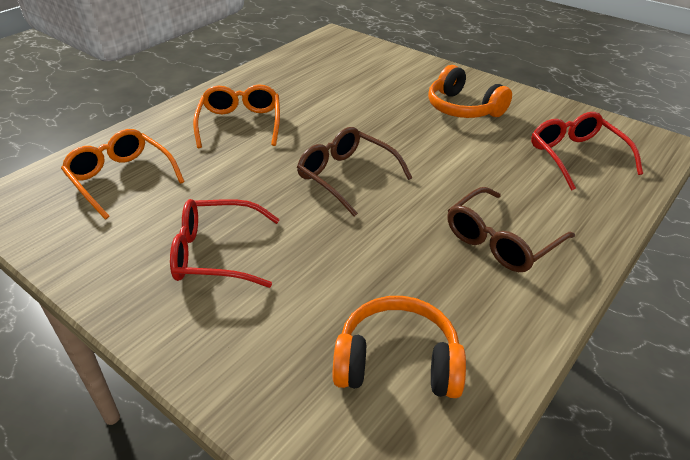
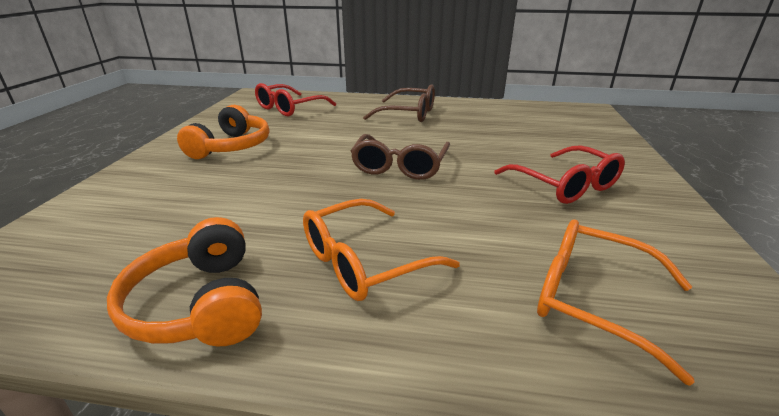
camera: 120 degrees left, 10 degrees down
(121, 179) = (593, 300): orange glasses -> orange glasses turned 105 degrees clockwise
(397, 362) = (531, 119): orange headphones -> orange headphones (200, 304)

